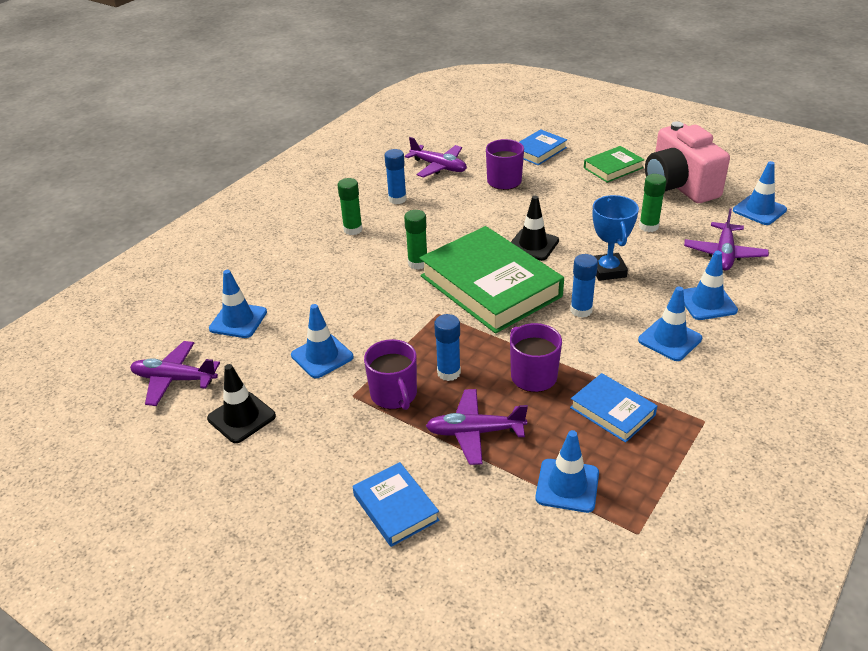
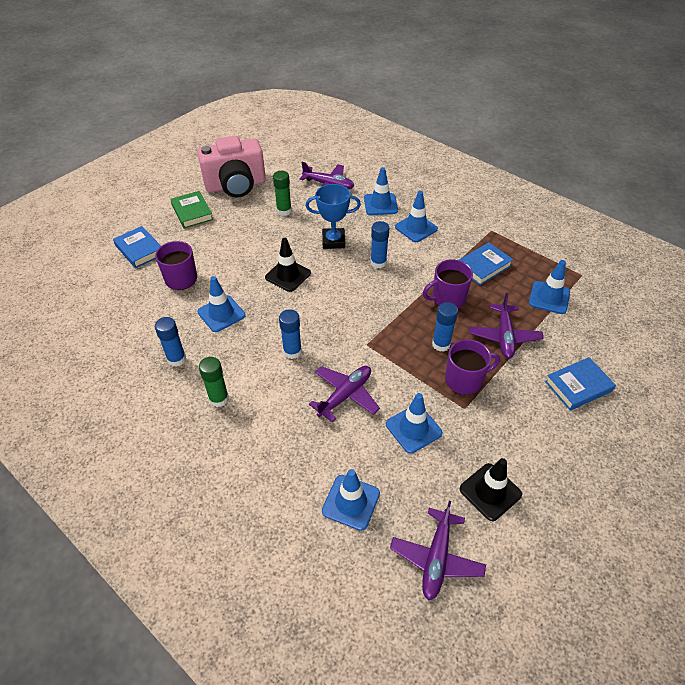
camera: 85 degrees left, 10 degrees up
(418, 263) = (292, 351): green glue stick -> blue glue stick
(439, 167) = (130, 322): purple plane -> purple plane (345, 395)
(490, 286) = (337, 308): green book -> none
(759, 210) = (282, 159): blue traffic cone -> blue traffic cone (221, 314)

